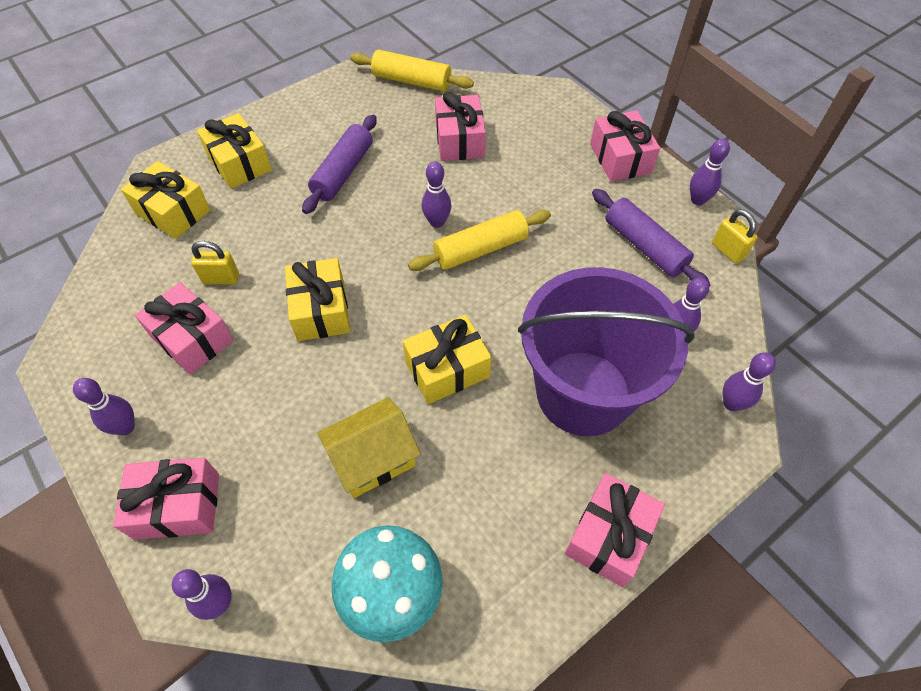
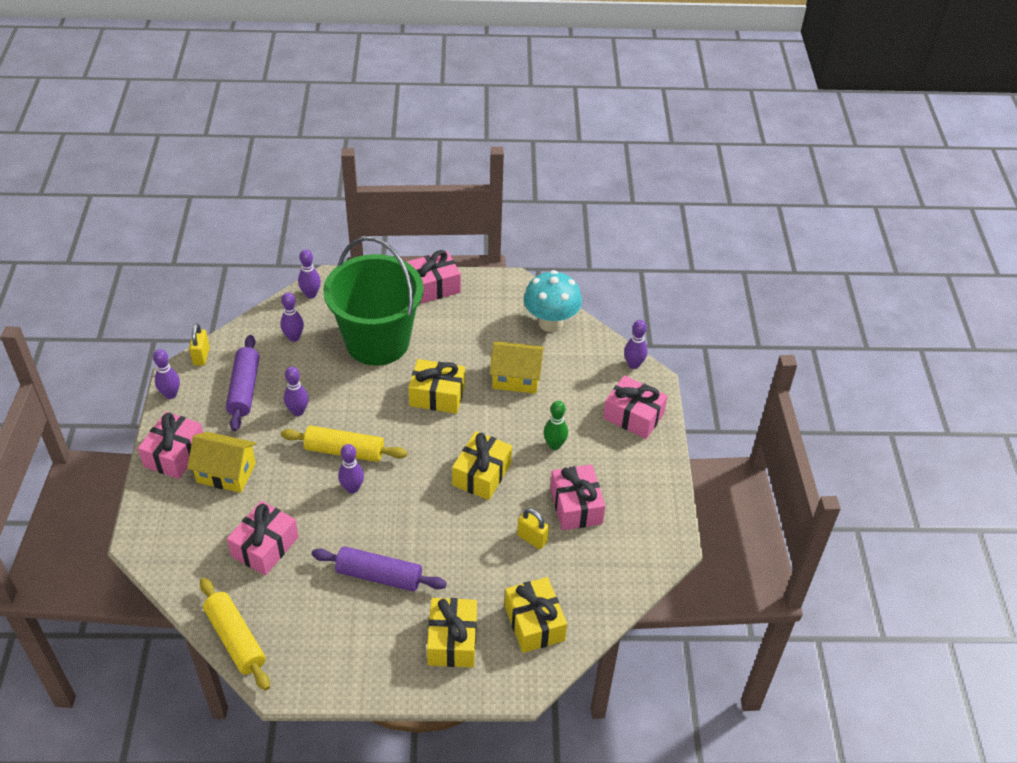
camera: 145 degrees left, 10 degrees down
(125, 427) = (644, 474): purple bowling pin -> purple bowling pin (298, 411)
(261, 395) = (554, 445): none -> green bowling pin
(343, 172) = (379, 576): purple rolling pin -> purple rolling pin turned 45 degrees clockwise
(560, 170) = (226, 473): none -> yellow house
(583, 392) = (377, 342): purple bucket -> green bucket

